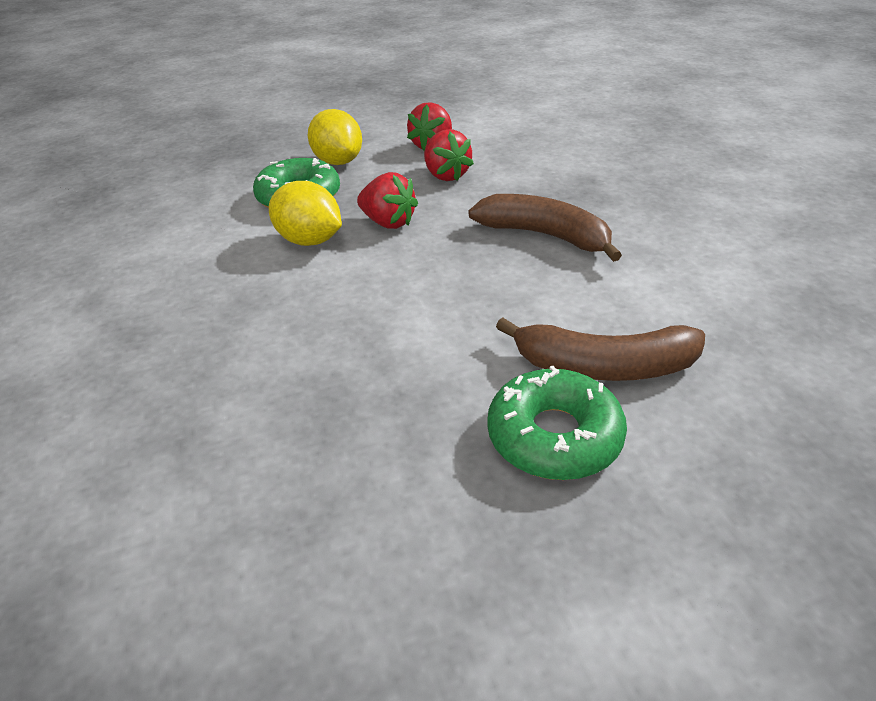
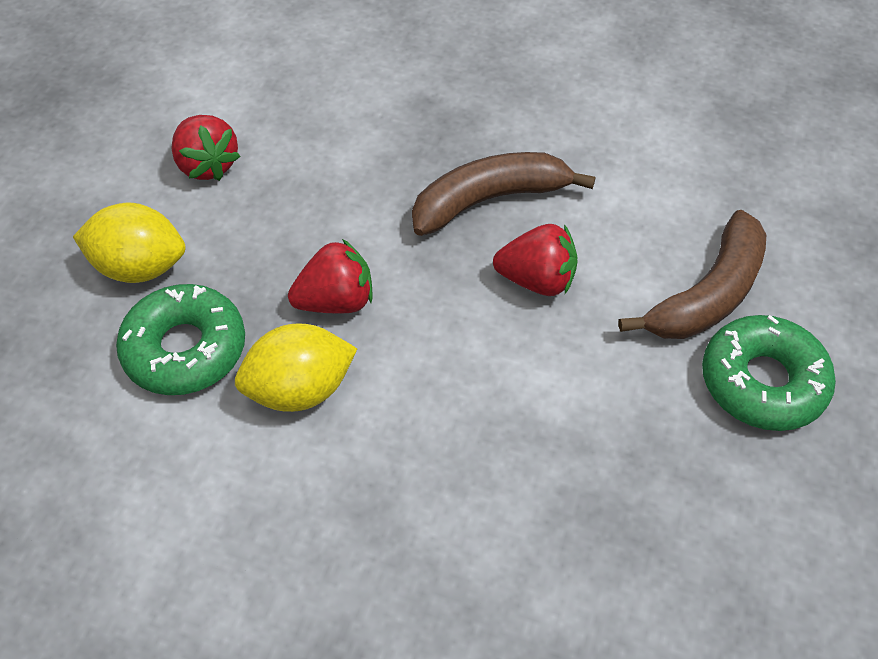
camera: 55 degrees left, 15 degrees up
(446, 175) = (290, 196): red strawberry -> red strawberry (537, 280)

